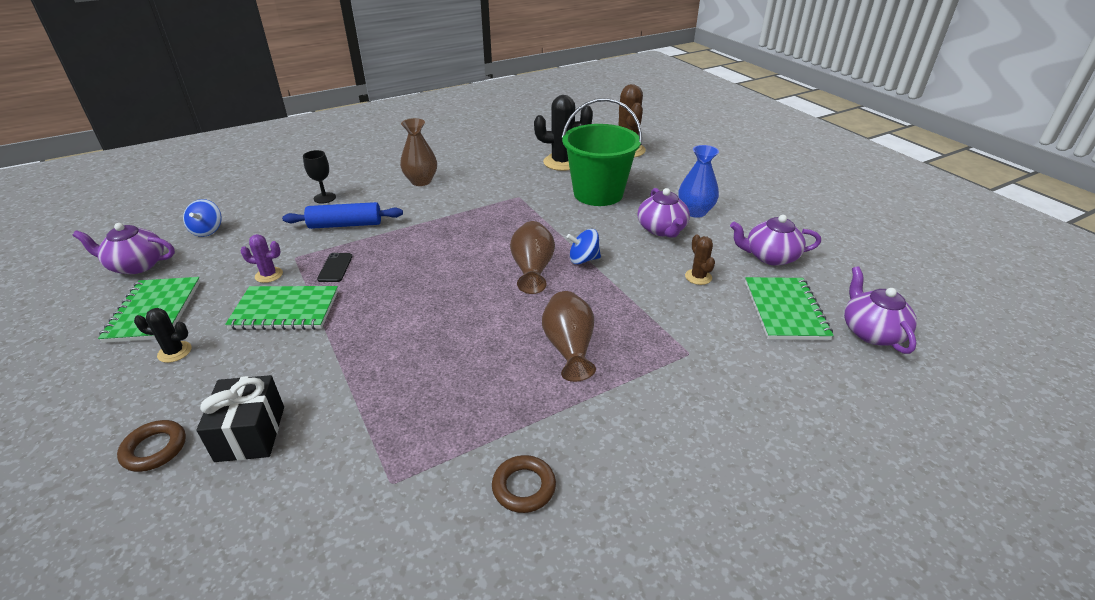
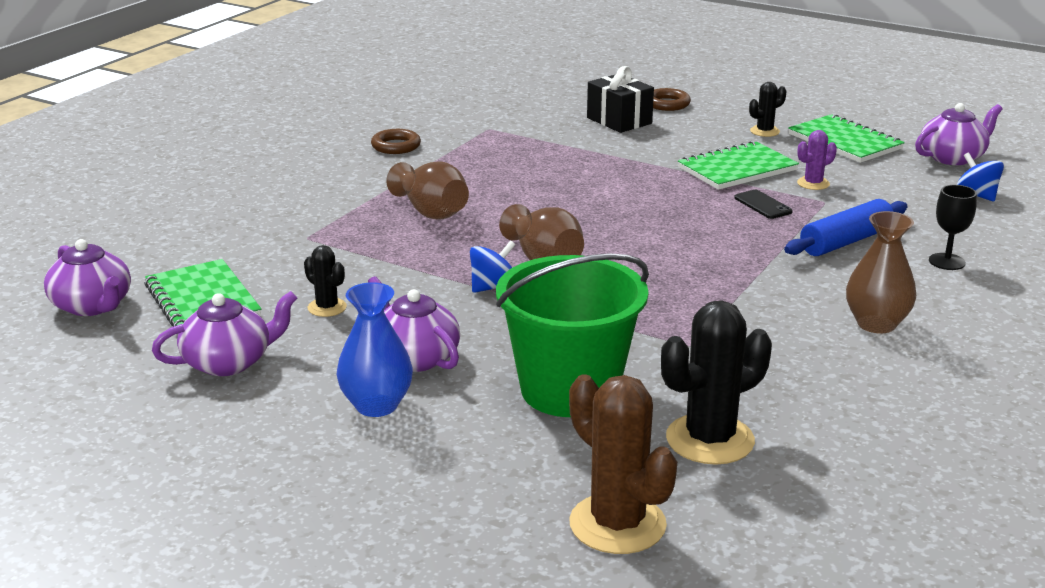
camera: 150 degrees right, 10 degrees down
(698, 277) = (327, 307): brown cactus -> black cactus

